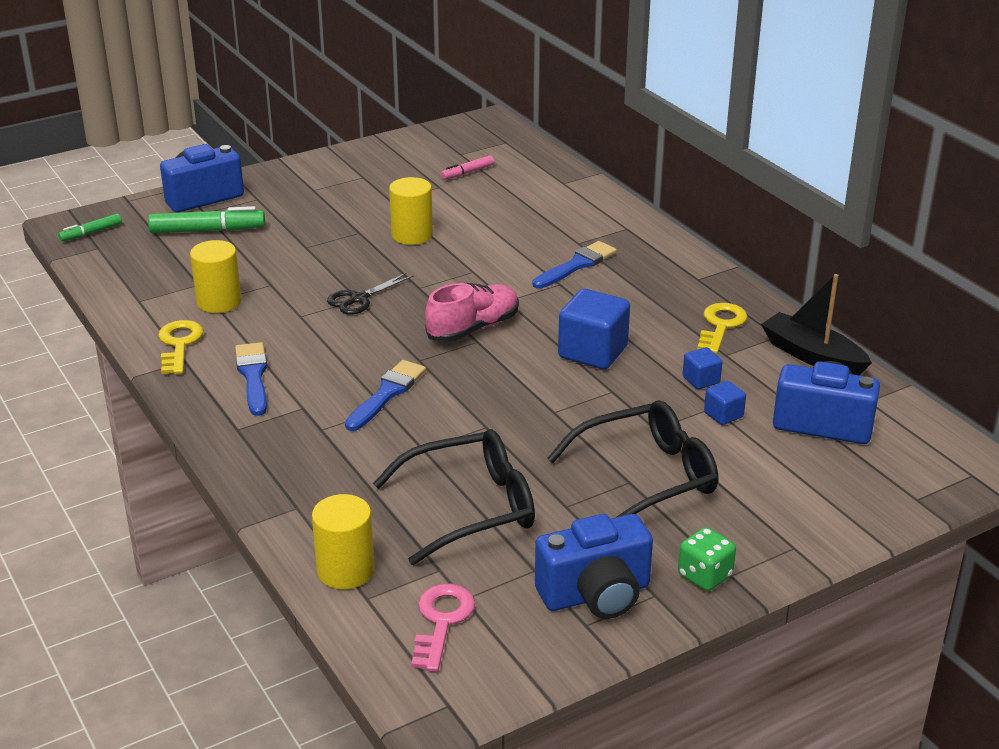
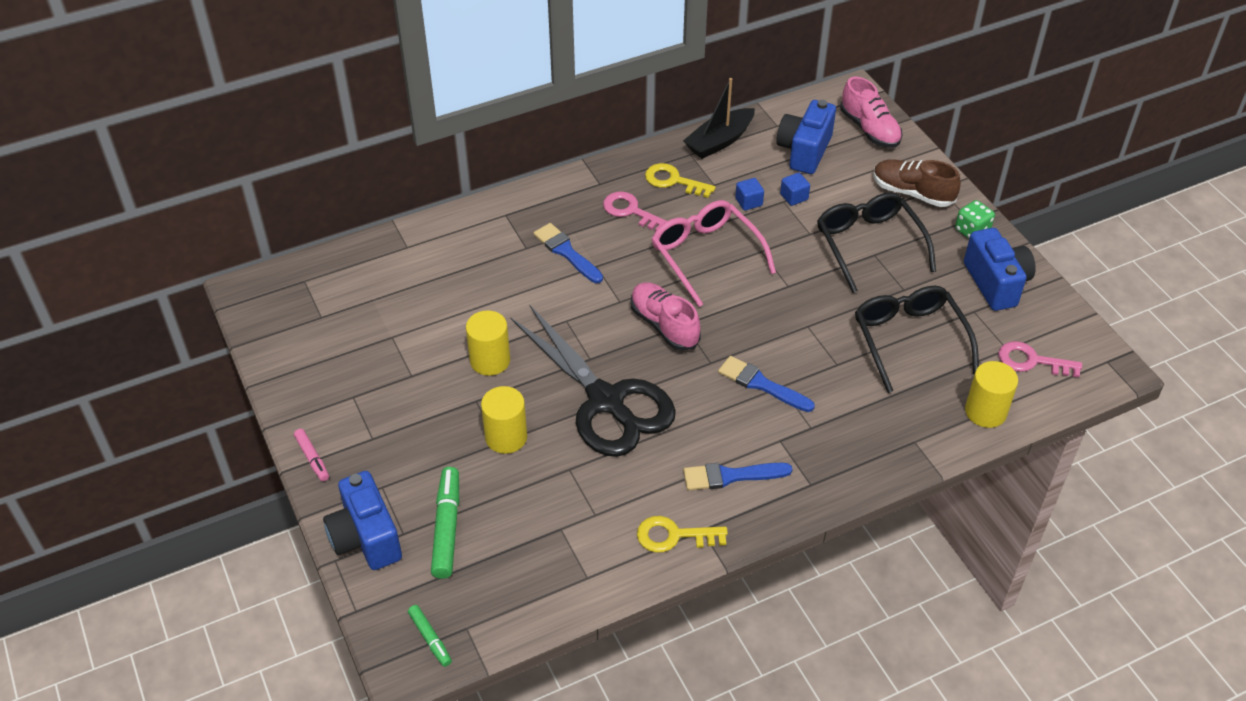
camera: 85 degrees left, 15 degrees up
(219, 302) = (598, 509): yellow cylinder -> yellow cylinder (506, 437)
(359, 299) = (606, 401): black scissors -> black scissors, size x2.40
(467, 172) = (366, 313): pink marker -> pink marker (312, 458)
(593, 352) = (706, 256): blue cube -> pink glasses
(656, 300) = (630, 211): none -> pink key
(770, 519) = (912, 193): none -> brown shoe
(900, 482) = (869, 129): none -> pink shoe

